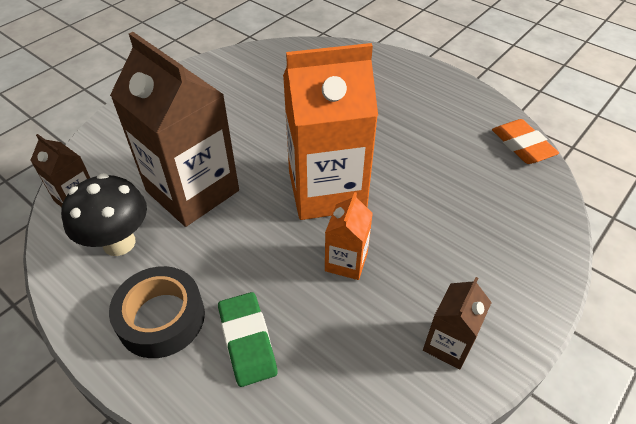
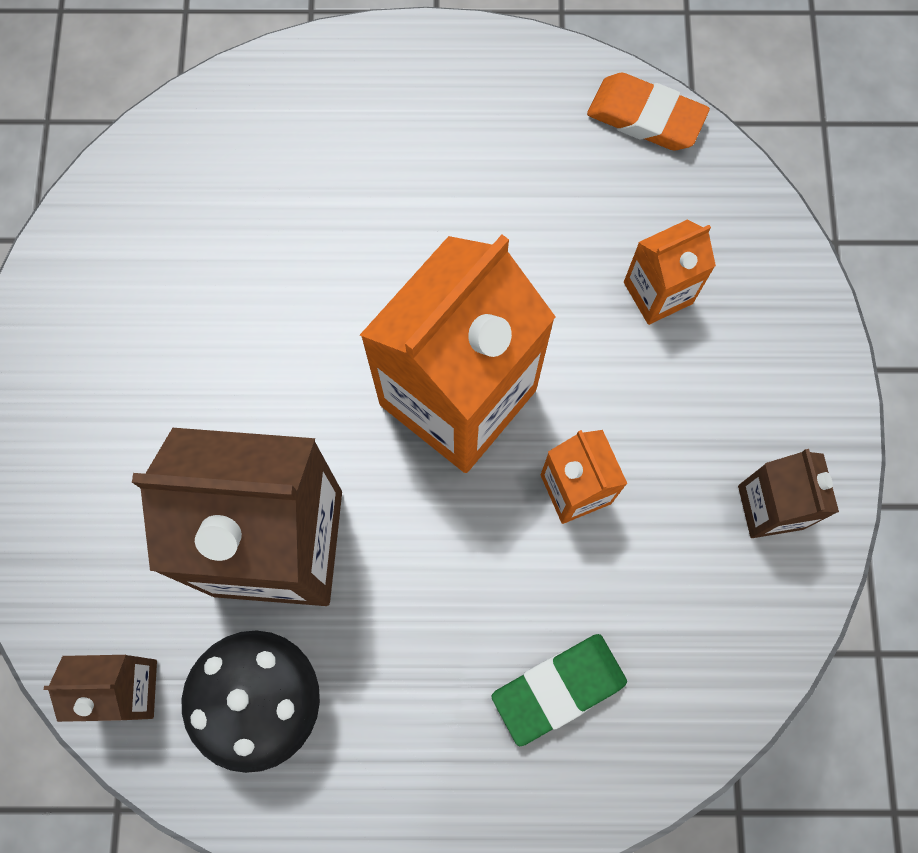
camera: 40 degrees left, 25 degrees up
(161, 318) = (431, 747): black tape -> none
(247, 341) = (558, 688): green eraser -> green eraser turned 60 degrees counterclockwise
(467, 211) = (658, 293): none -> orange carton

